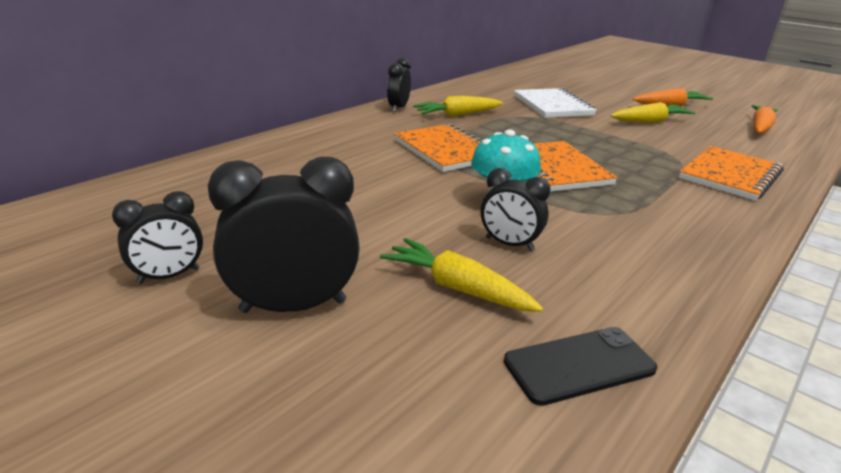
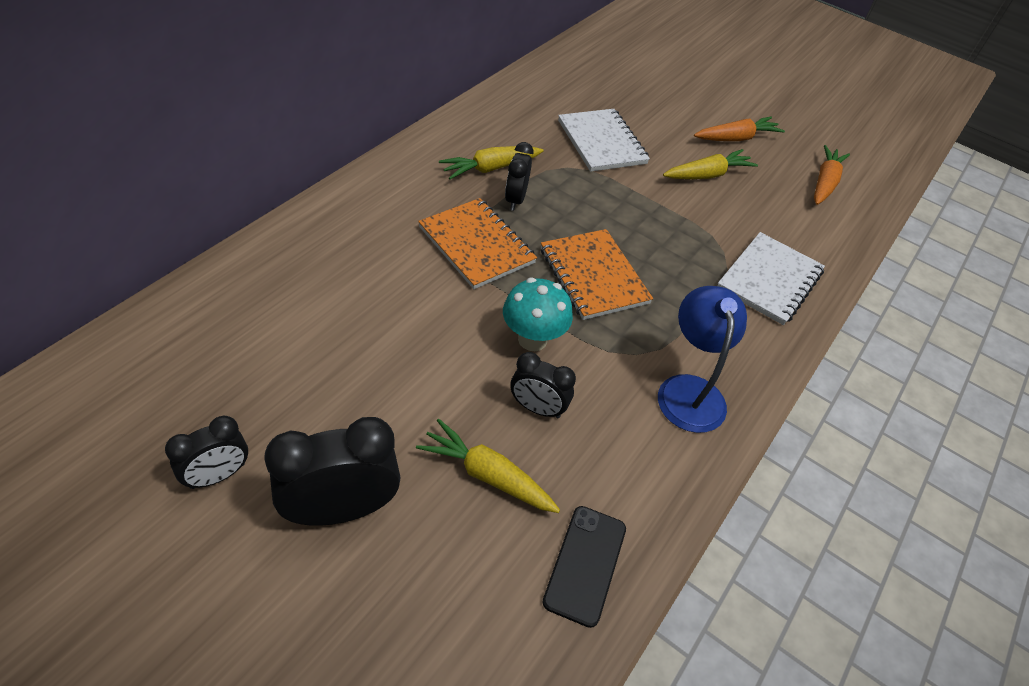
camera: 10 degrees left, 20 degrees up
(398, 108) = (421, 155): black clock -> black clock (515, 200)
(579, 365) = (585, 564): black phone -> black phone turned 45 degrees counterclockwise
(670, 238) = (689, 390): none -> blue lamp
(729, 175) = (769, 280): orange notebook -> white notebook

